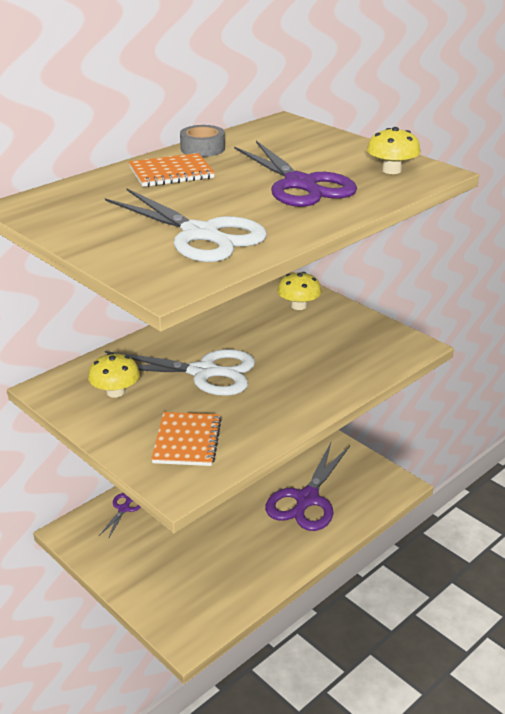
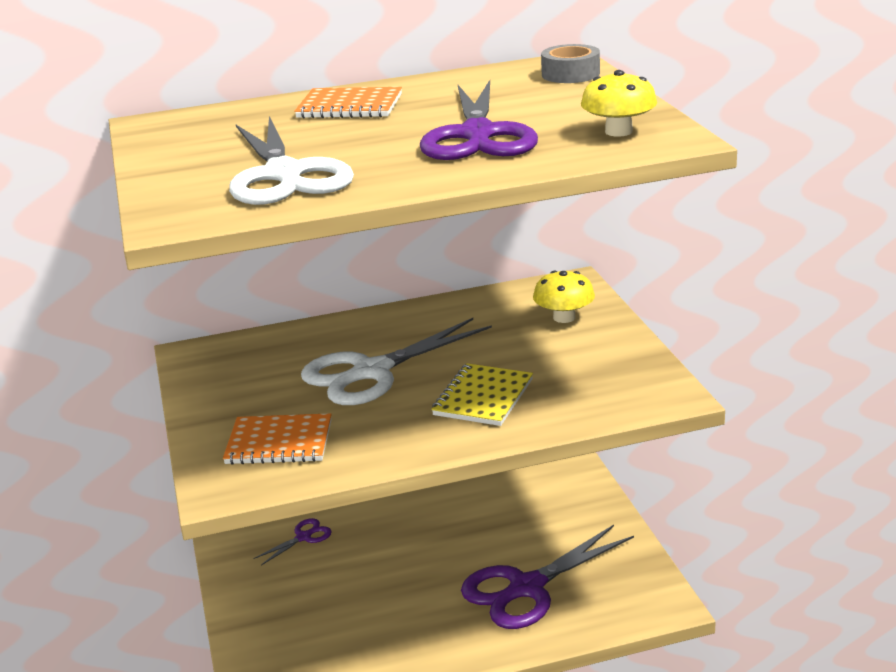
camera: 30 degrees right, 5 degrees down
(115, 392) = (256, 372): yellow mushroom -> none
(187, 441) = (279, 442): orange notebook -> orange notebook turned 60 degrees clockwise
(202, 149) = (423, 84): grey tape -> grey tape (570, 74)
(203, 372) = (372, 372): white scissors -> white scissors turned 105 degrees clockwise
(299, 374) = (483, 397): none -> yellow notebook

